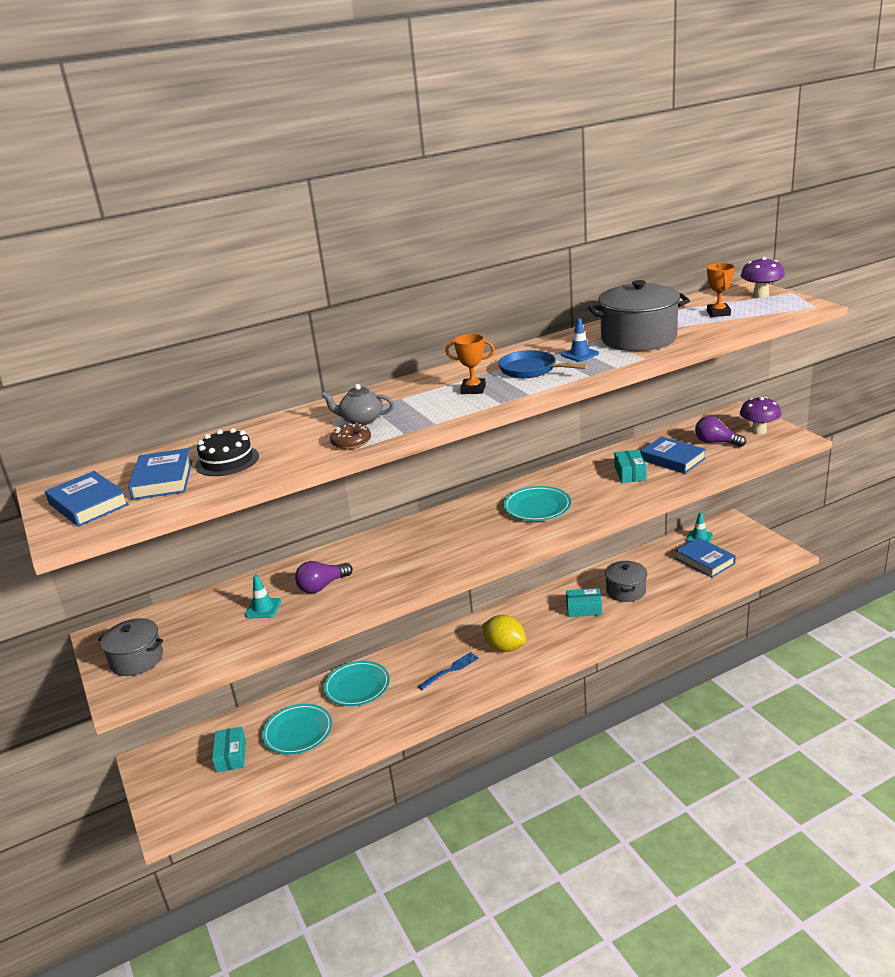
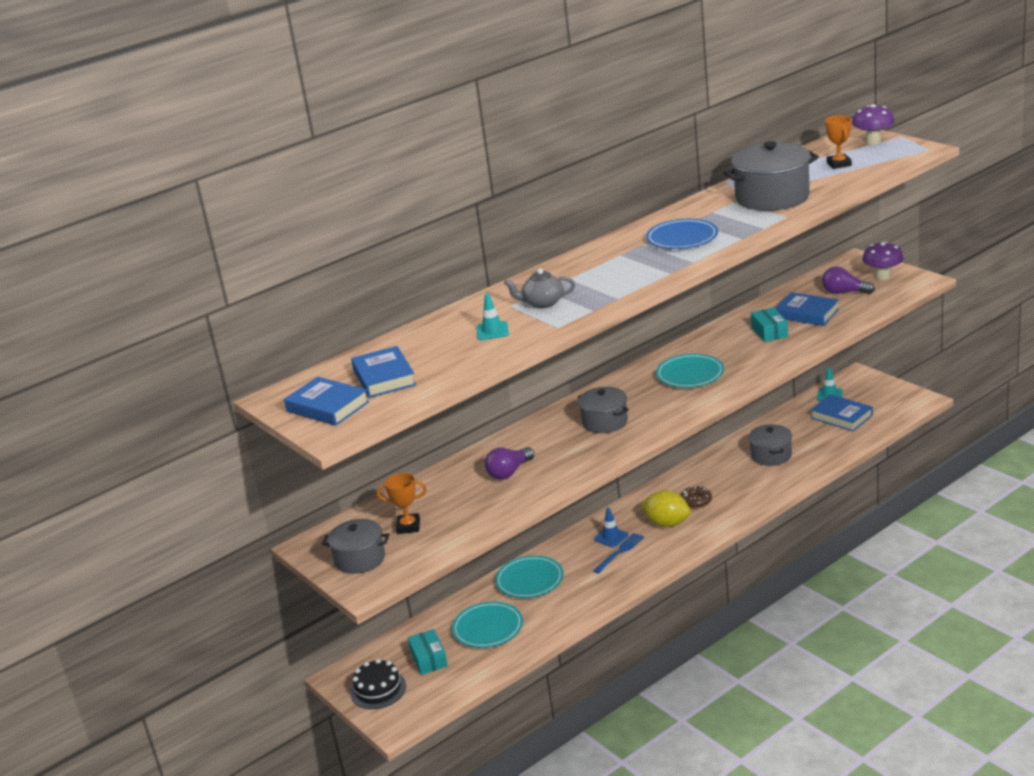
camera: 10 degrees left, 0 degrees up
(227, 461) = (435, 354): black cake -> black cake (378, 689)
(263, 608) = (460, 499): turquoise traffic cone -> turquoise traffic cone (492, 331)
(351, 442) = (547, 324): brown donut -> brown donut (696, 501)
(436, 545) = (605, 422): none -> grey pot
(473, 389) = (635, 263): orange trophy -> orange trophy (408, 526)
(531, 370) = (682, 238): blue pan -> blue plate
(580, 354) = (722, 218): blue traffic cone -> blue traffic cone (611, 537)
(584, 609) = (734, 478): turquoise box -> none

